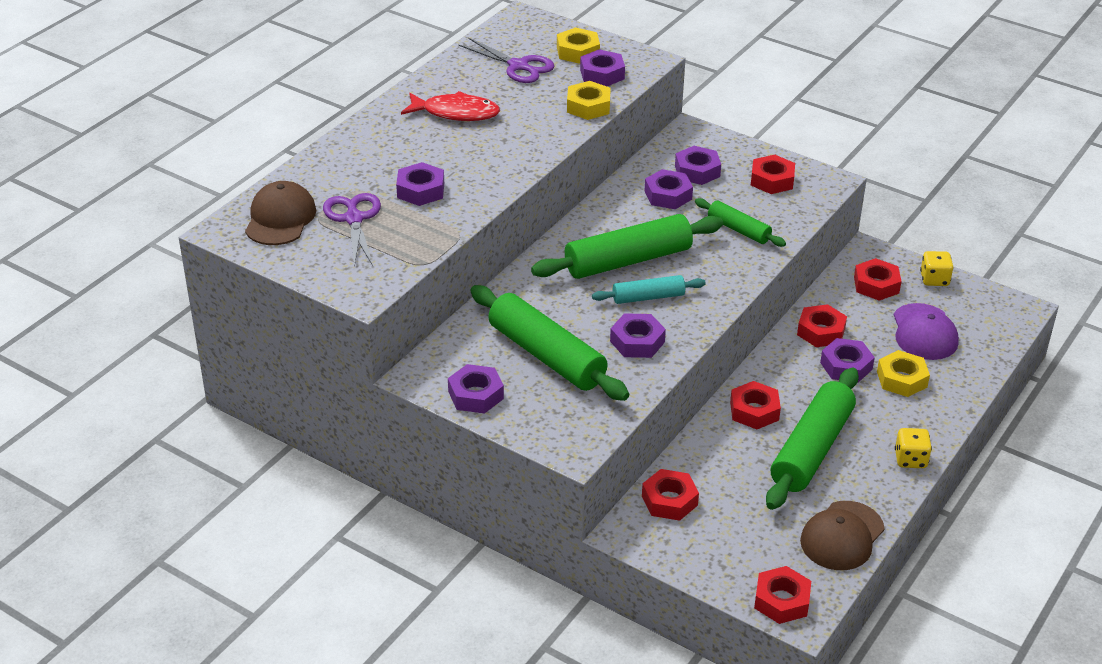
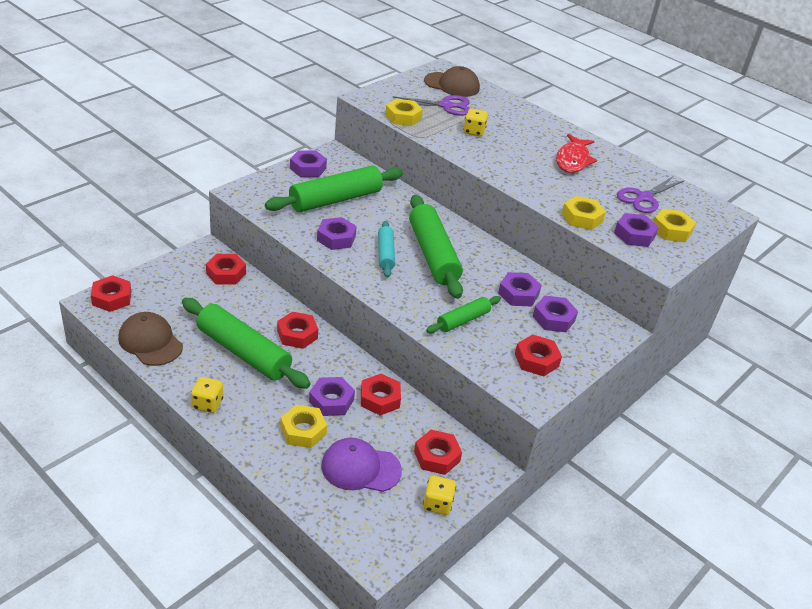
camera: 95 degrees right, 0 degrees up
(408, 253) = (403, 117): none -> yellow nut
(420, 190) = (473, 132): purple nut -> yellow dice

